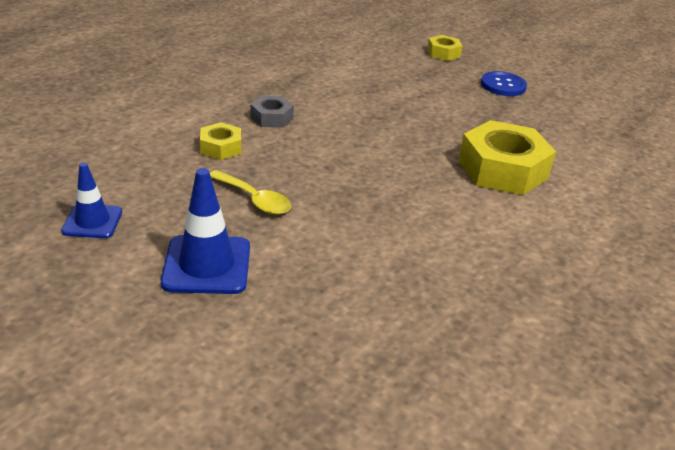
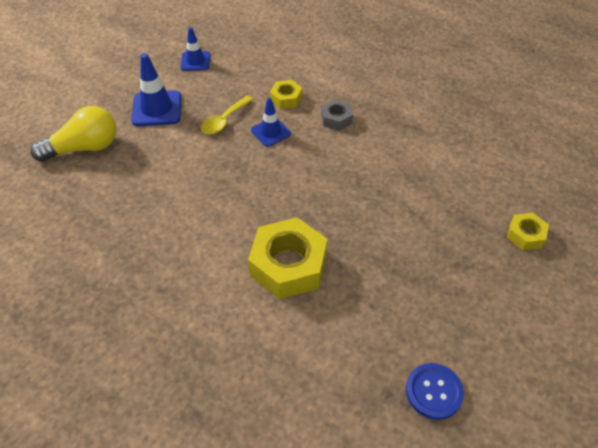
camera: 90 degrees right, 15 degrees up
(287, 164) = (270, 132): none -> blue traffic cone
(291, 351) = (84, 148): none -> yellow light bulb
(503, 85) = (465, 284): blue button -> blue button (434, 392)

